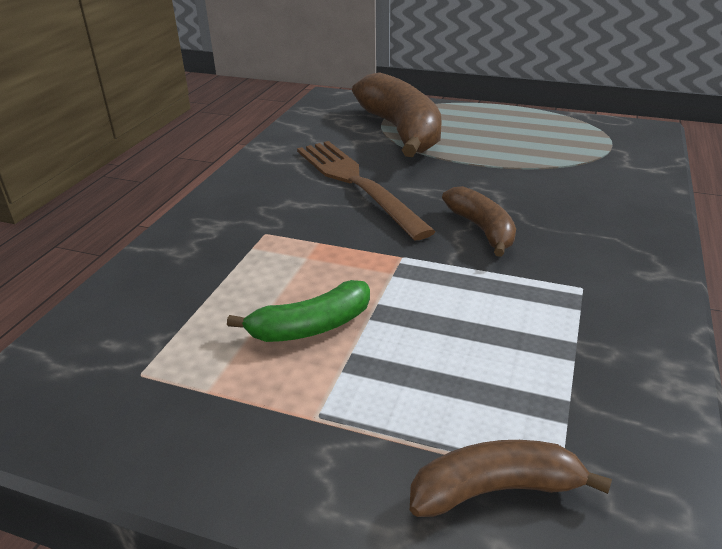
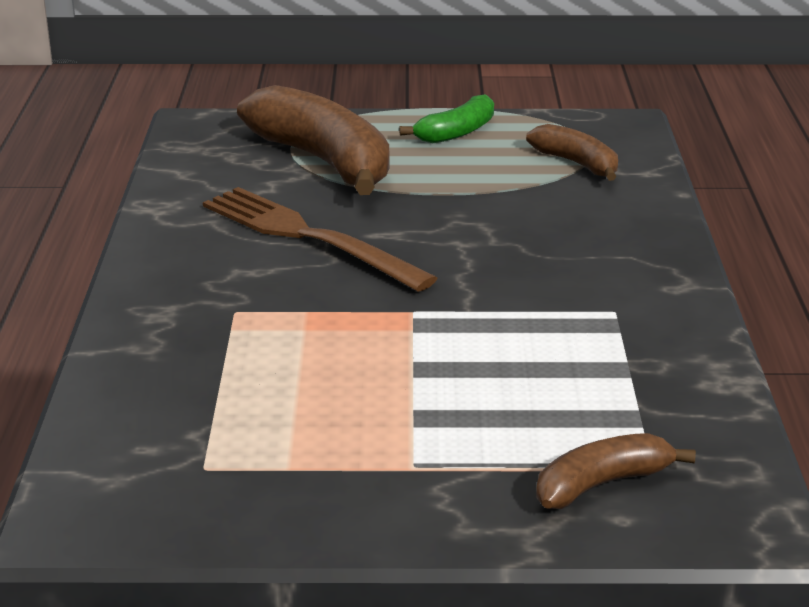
camera: 20 degrees left, 5 degrees down
(311, 327) = (356, 394): green banana -> green banana (456, 132)
(482, 229) = (486, 268): brown banana -> brown banana (577, 164)

